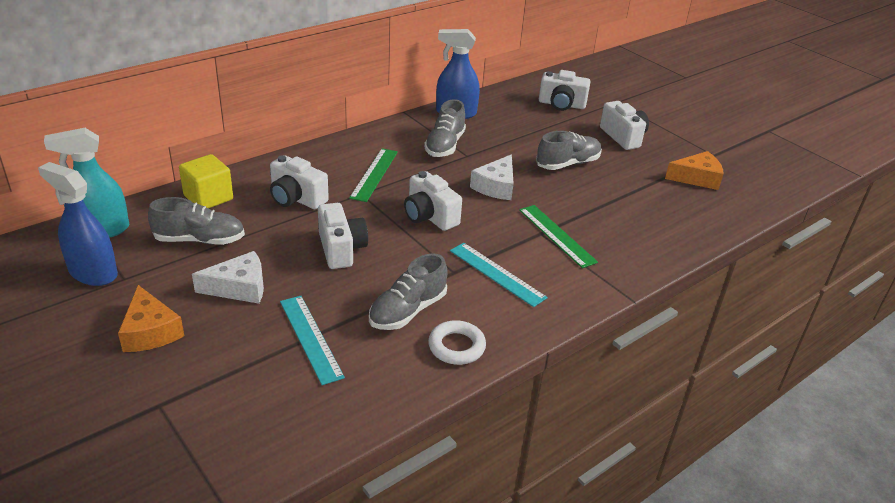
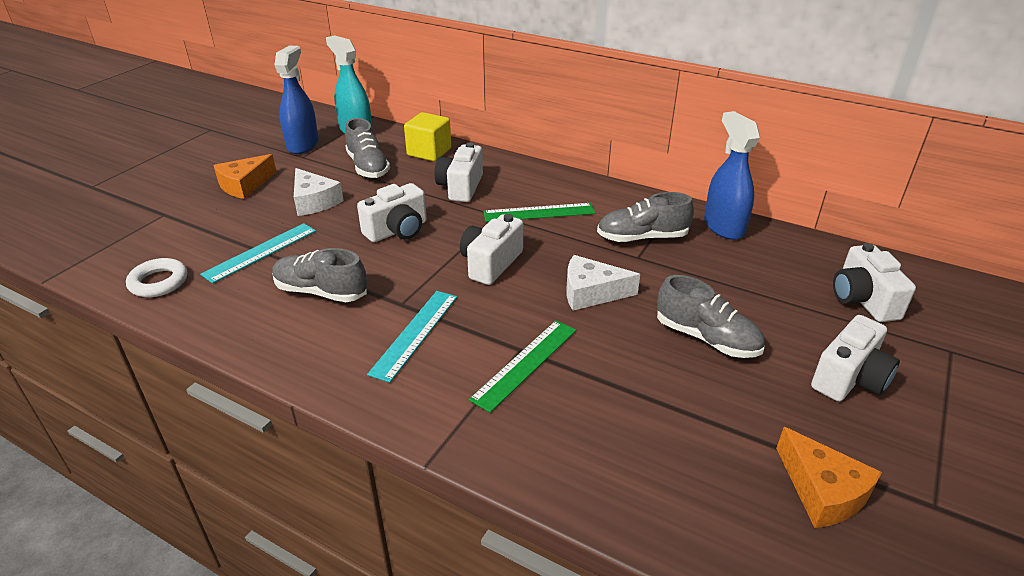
camera: 70 degrees right, 0 degrees up
(456, 346) = (277, 336): white ring -> white ring (159, 282)

